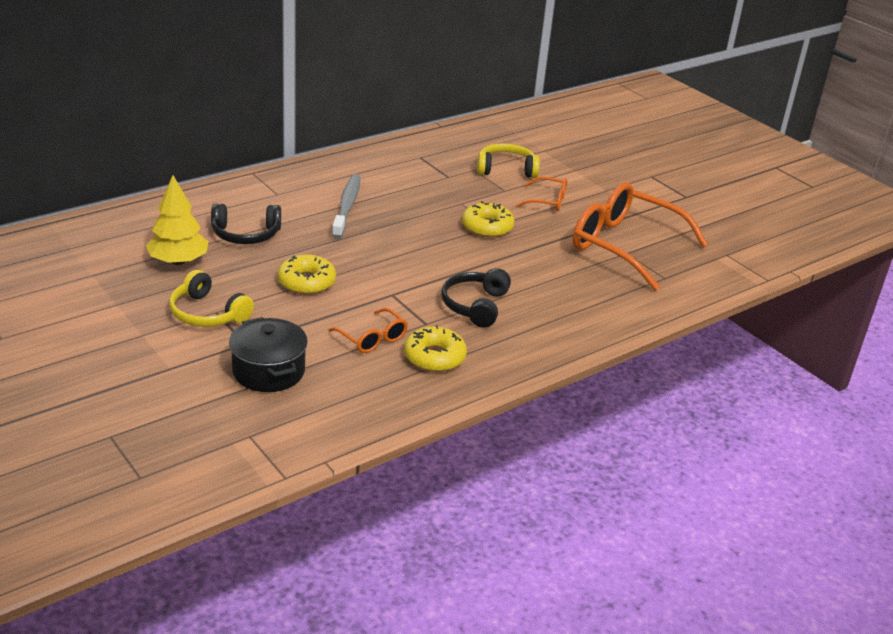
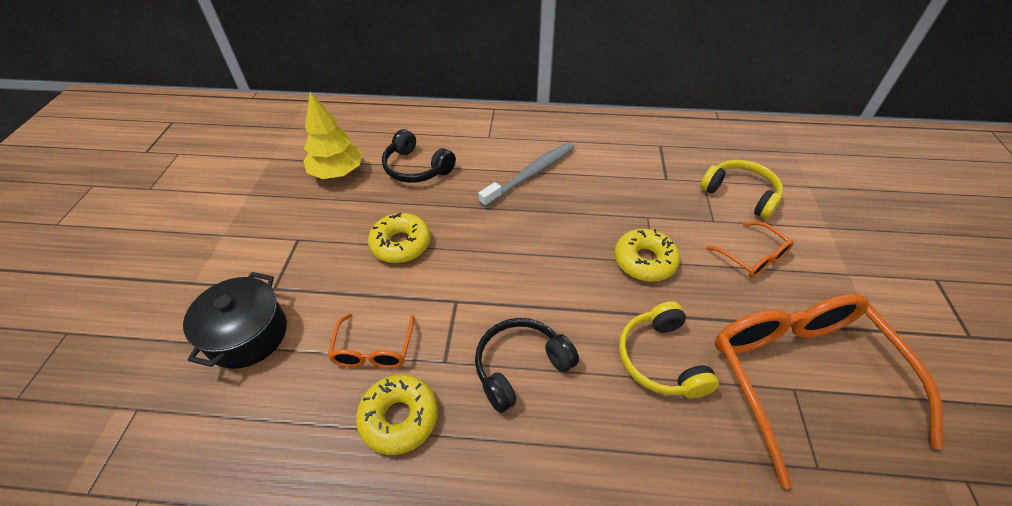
camera: 45 degrees right, 15 degrees up
(207, 313) = (289, 238): yellow headphones -> yellow headphones (660, 359)

